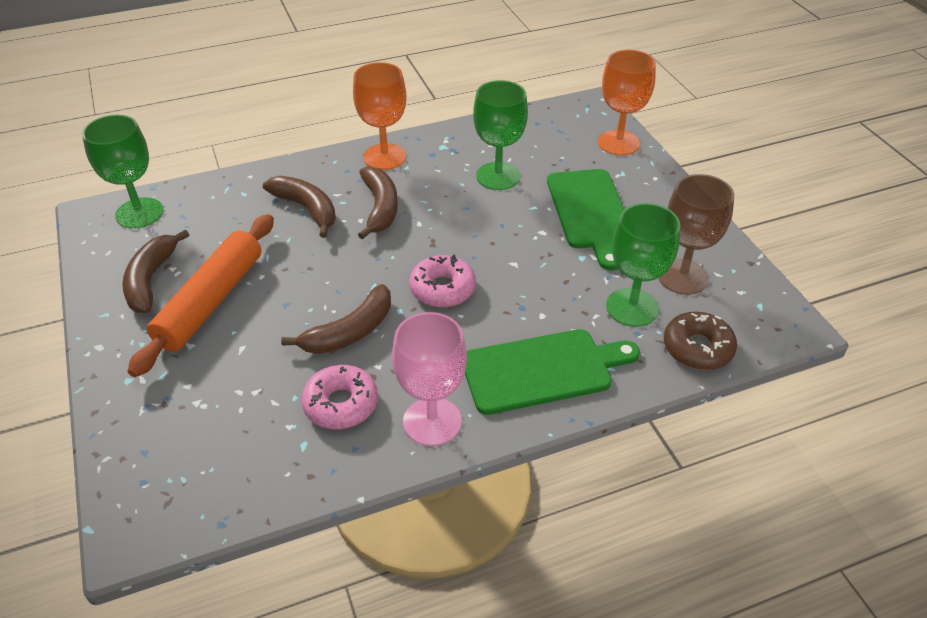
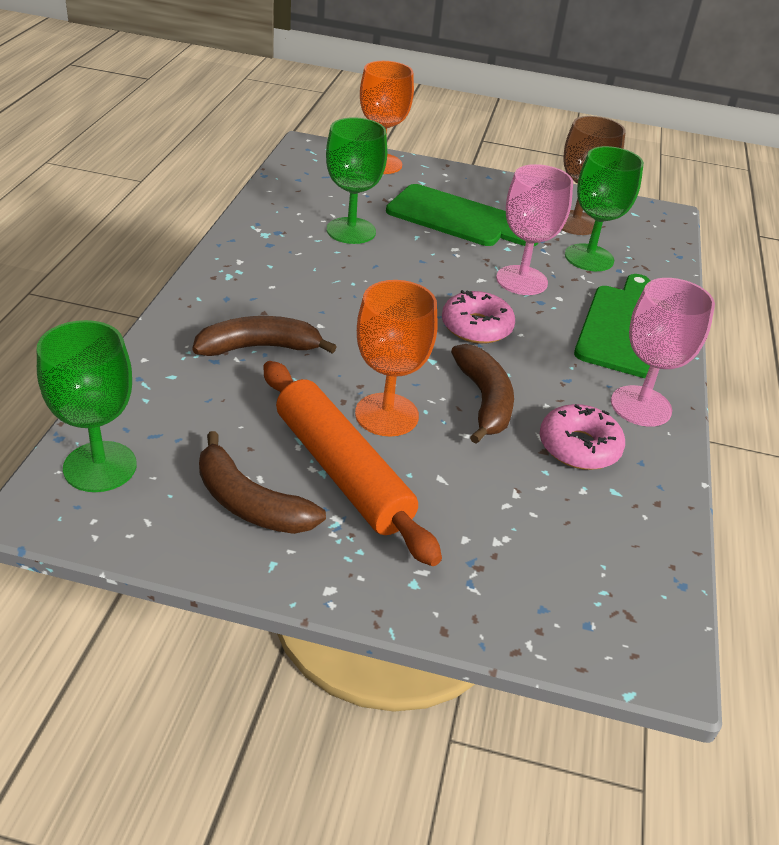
camera: 60 degrees left, 5 degrees down
(380, 208) = (316, 306): brown banana -> none
(384, 157) = (235, 269): orange goblet -> orange goblet (386, 415)
(541, 284) = (521, 280): none -> pink goblet
(697, 348) = (656, 256): brown donut -> none

